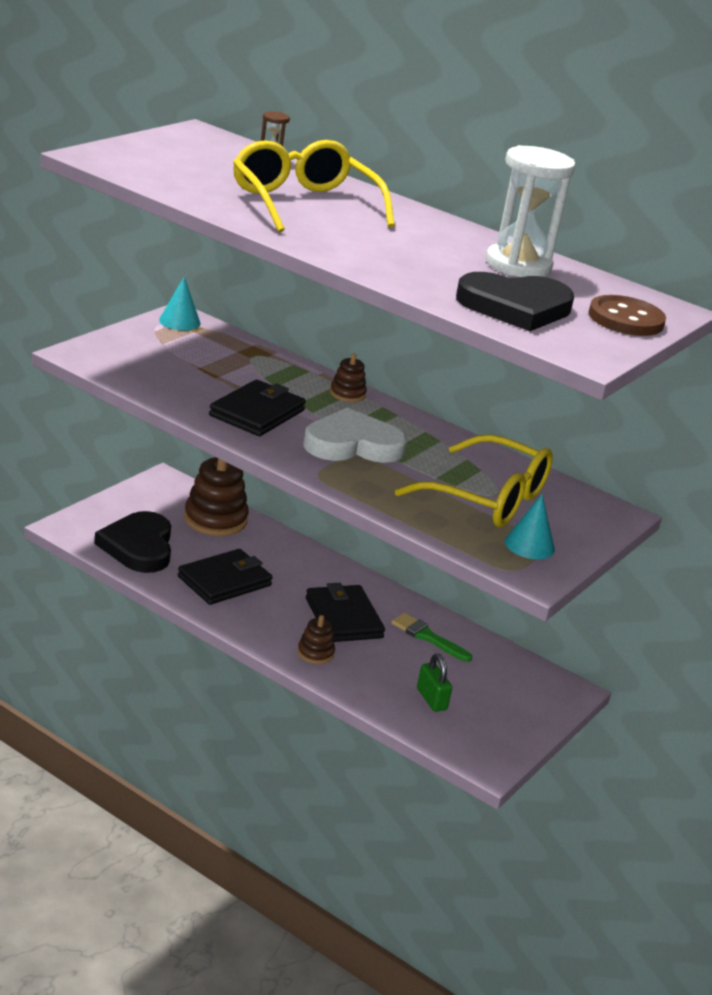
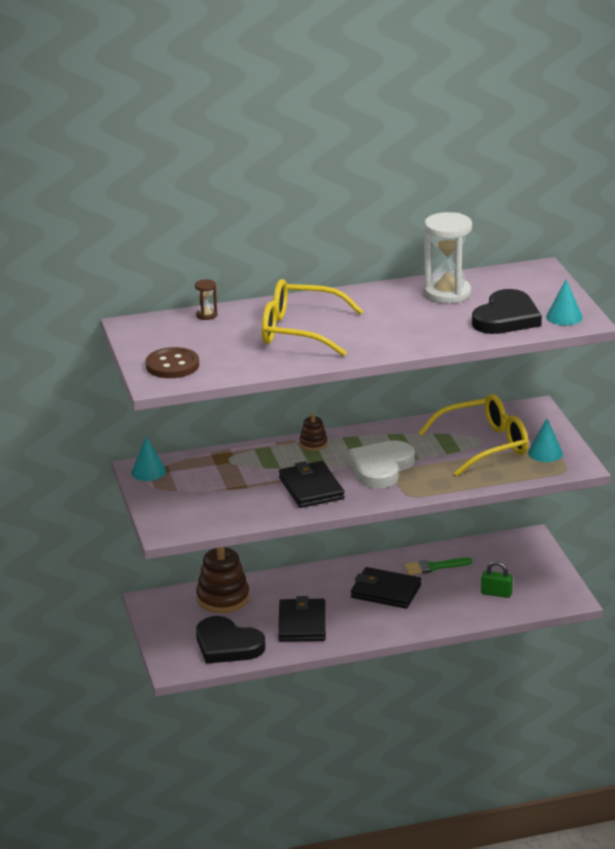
camera: 45 degrees left, 0 degrees up
(315, 653) = (413, 618): brown stacking toy -> none
(577, 342) = (564, 317): none -> turquoise cone
(626, 319) = (544, 289): brown button -> brown button (172, 365)

